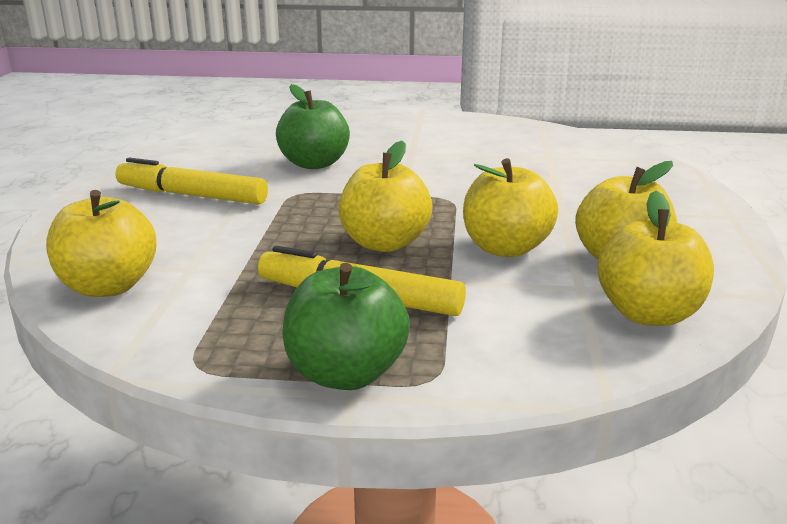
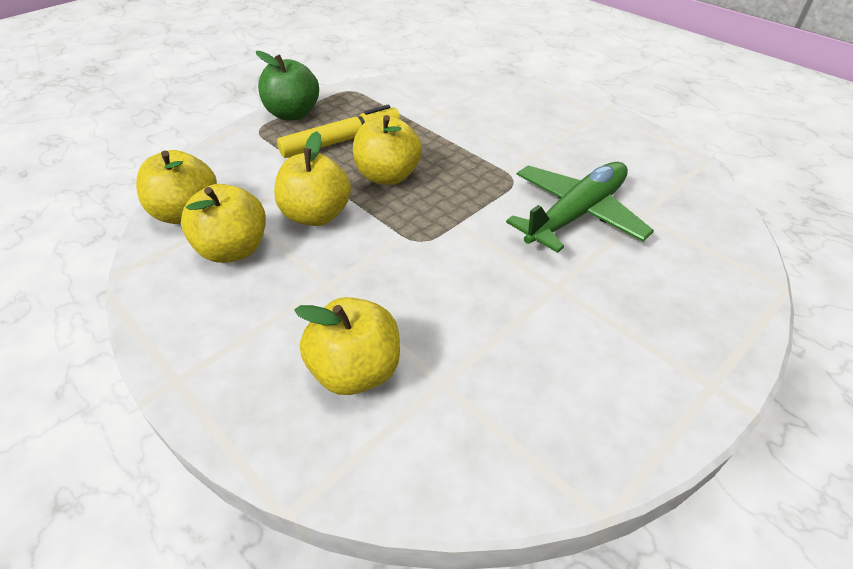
camera: 130 degrees right, 20 degrees up
(108, 286) = (447, 89): yellow apple -> yellow apple (356, 370)
(192, 195) = (554, 141): yellow marker -> none
(314, 164) = (576, 214): green apple -> green plane

